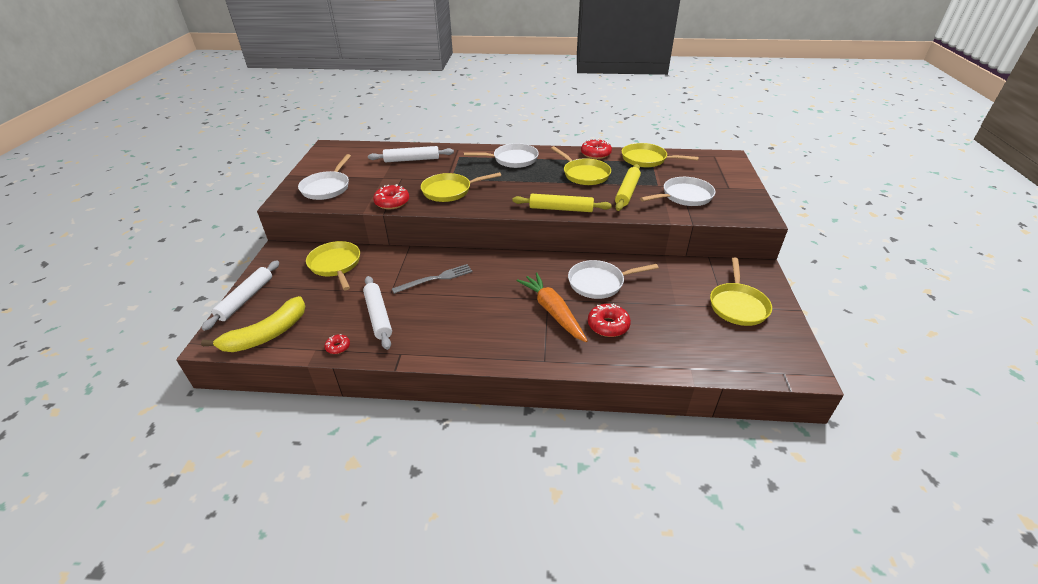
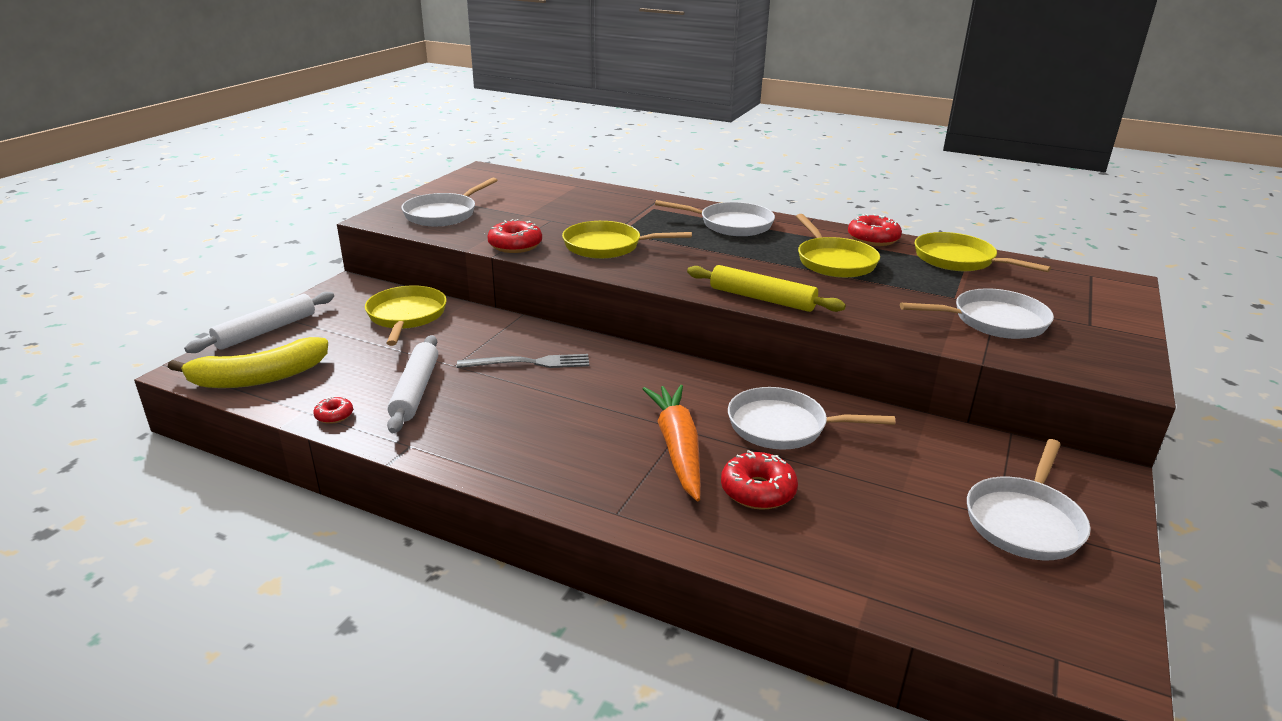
camera: 20 degrees right, 10 degrees down
(411, 160) = (582, 201): white rolling pin -> none
(627, 192) = (892, 297): yellow rolling pin -> none
(737, 305) = (1024, 521): yellow pan -> white pan

